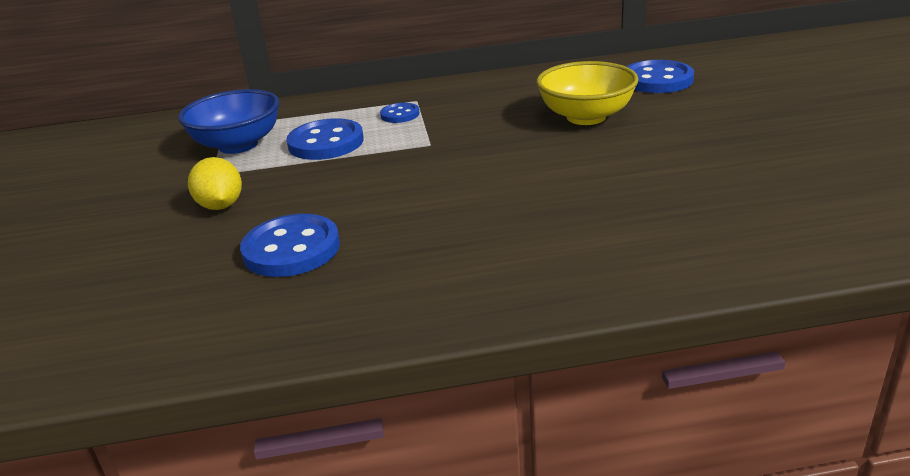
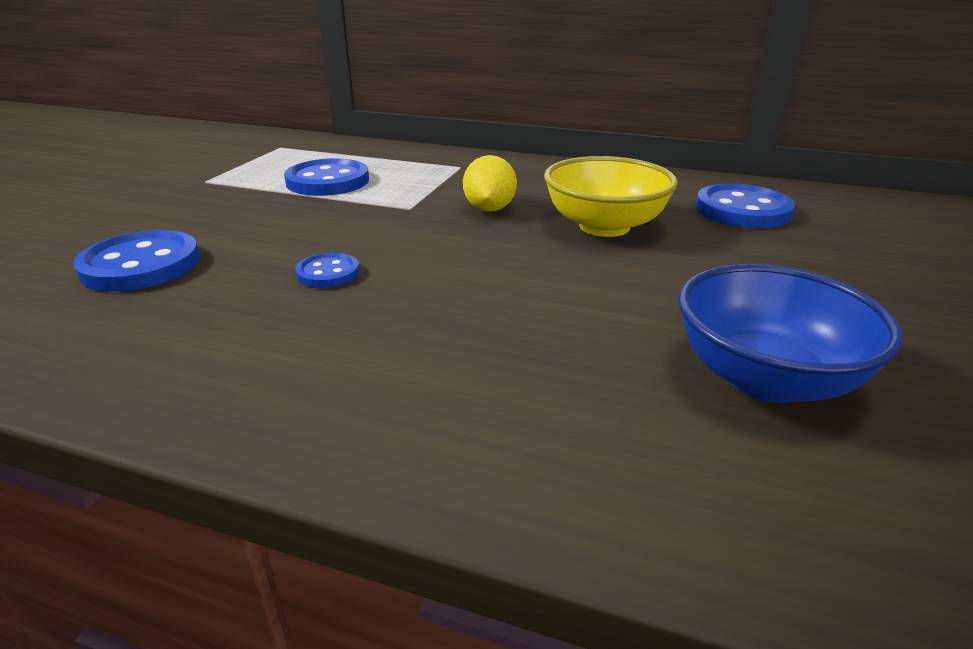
camera: 25 degrees right, 0 degrees up
(221, 206) = (163, 208): yellow lemon -> yellow lemon (489, 209)
(238, 145) = (262, 164): blue bowl -> blue bowl (765, 378)
(400, 115) = (426, 175): blue button -> blue button (328, 273)

